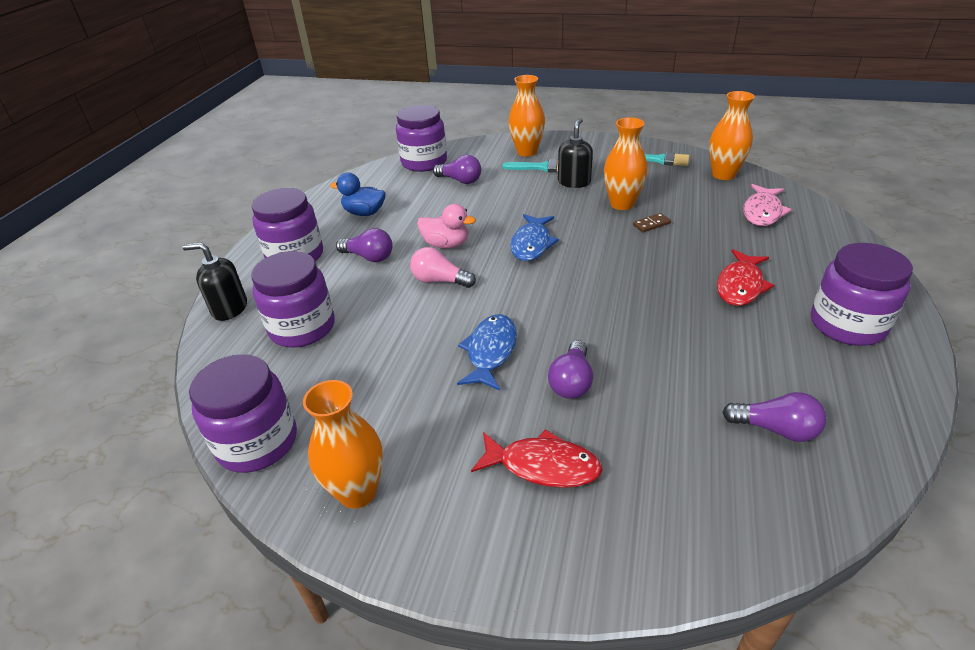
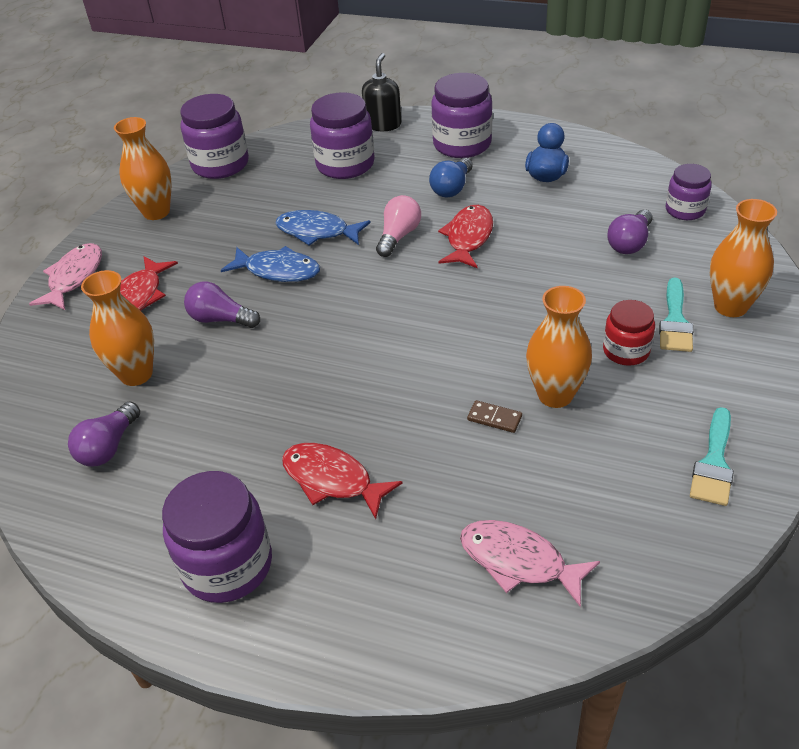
camera: 95 degrees right, 5 degrees up
(369, 257) = (452, 188): purple light bulb -> blue light bulb
(424, 162) = (685, 210): purple jar -> purple jar, size x0.60
(446, 245) = (468, 237): pink duck -> red fish
(505, 556) = (74, 277): none -> pink fish
(532, 244) = (460, 303): blue fish -> blue fish (317, 232)
(574, 182) = (626, 351): black soap dispenser -> red jar
(651, 224) = (494, 418): brown domino -> brown domino turned 45 degrees counterclockwise
(723, 175) = (657, 543): orange vase -> orange vase (136, 374)

